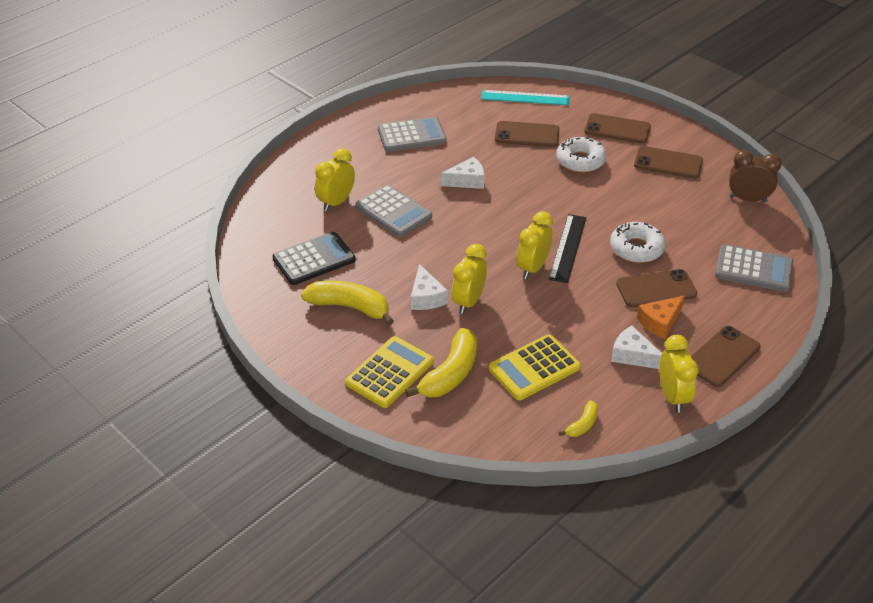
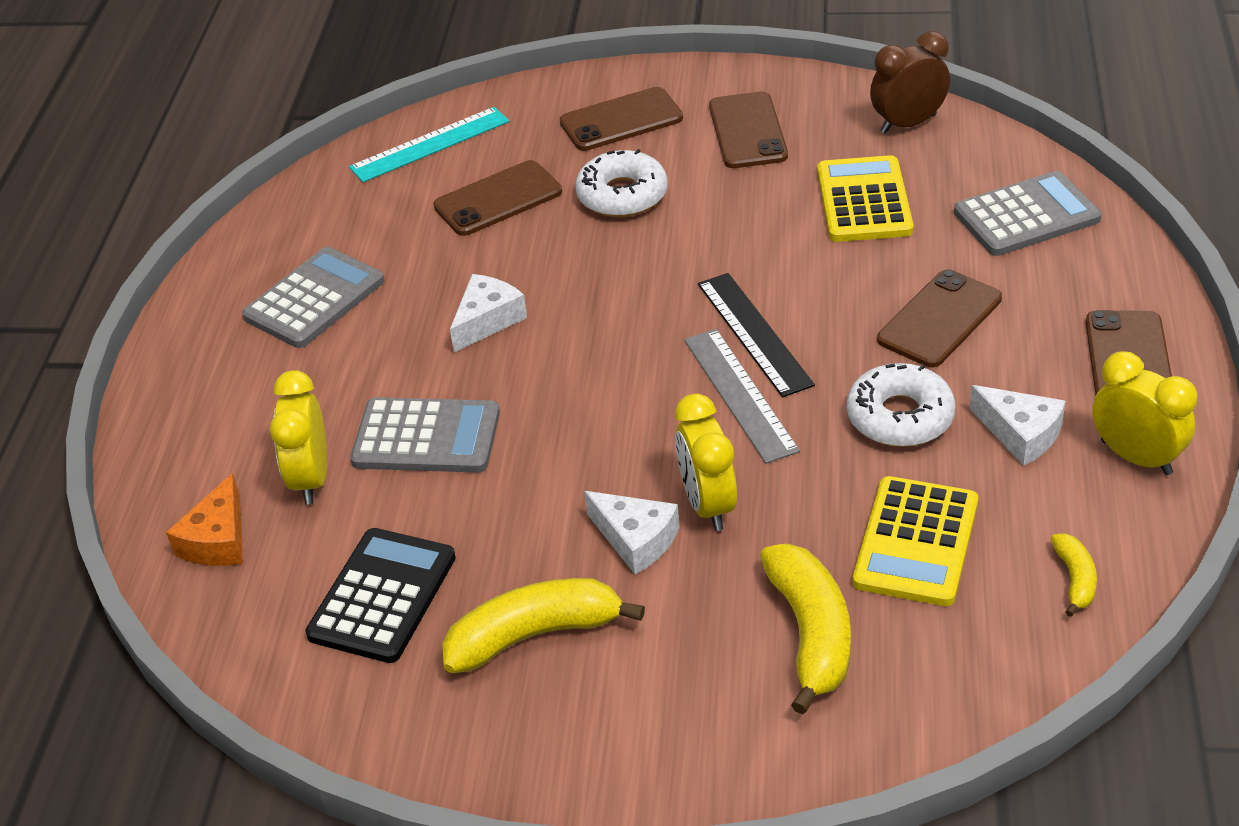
camera: 35 degrees left, 0 degrees up
(390, 372) = (719, 696): yellow calculator -> yellow calculator (864, 201)
(533, 268) = (740, 394): yellow clock -> grey ruler
(632, 355) = (1020, 434): white cheese -> white cheese turned 135 degrees counterclockwise
(636, 248) = (847, 278): white donut -> white donut (900, 417)
(660, 322) = (999, 363): orange cheese -> orange cheese (218, 540)
(668, 163) = (747, 131): brown phone -> brown phone turned 75 degrees counterclockwise

